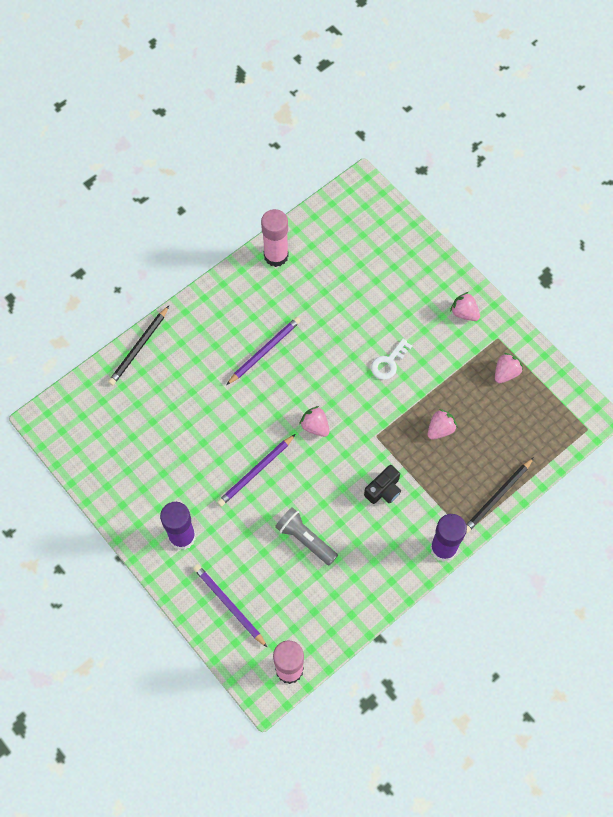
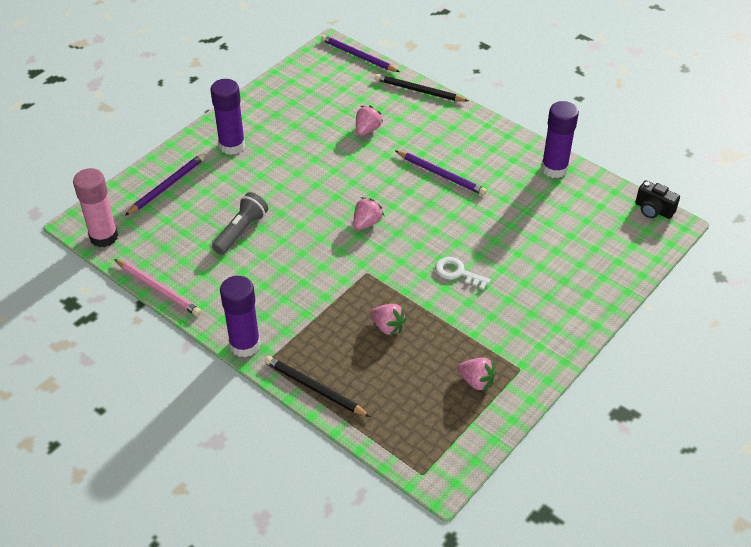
camera: 80 degrees right, 20 degrees down
(256, 472) = (307, 186): purple pencil -> purple pencil (358, 56)
(276, 256) = (554, 168): pink glue stick -> purple glue stick
(367, 619) = (158, 289): none -> pink pencil
(383, 490) = (305, 286): black camera -> black camera (653, 210)
(464, 313) = (543, 333): pink strawberry -> pink strawberry (367, 130)

